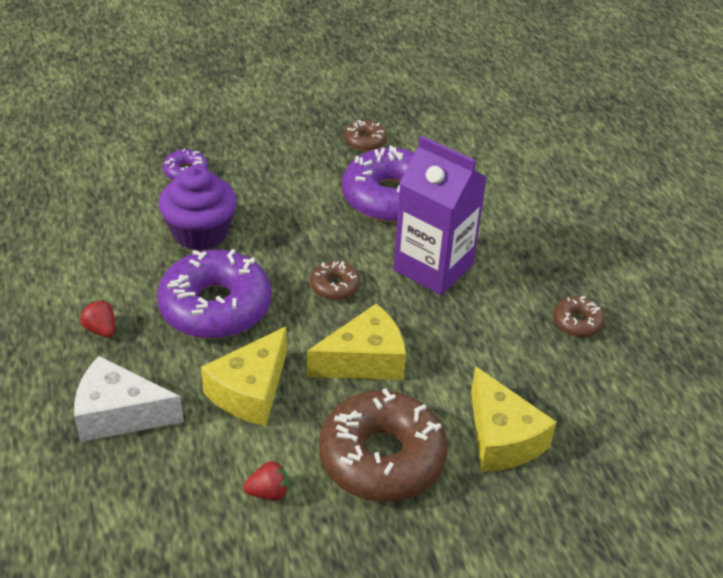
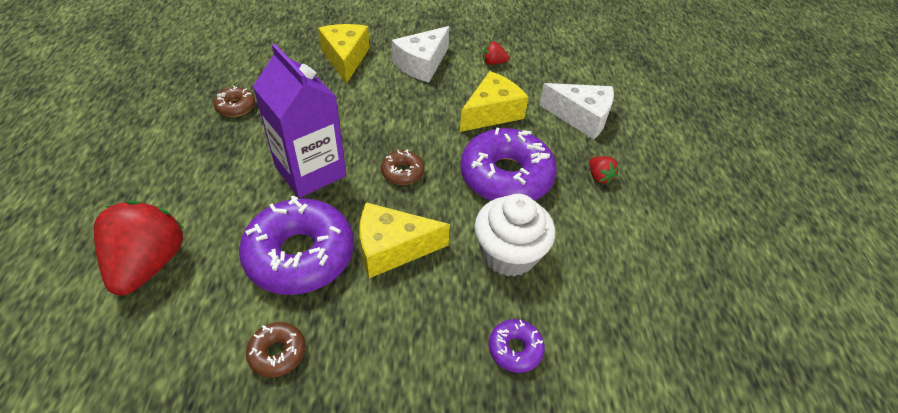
camera: 165 degrees left, 5 degrees up
(200, 233) = (509, 254): purple cupcake -> white cupcake
(364, 360) = (406, 115): yellow cheese -> yellow cheese (392, 248)
(382, 457) = (422, 64): brown donut -> white cheese
(507, 170) = (149, 264): none -> red strawberry

